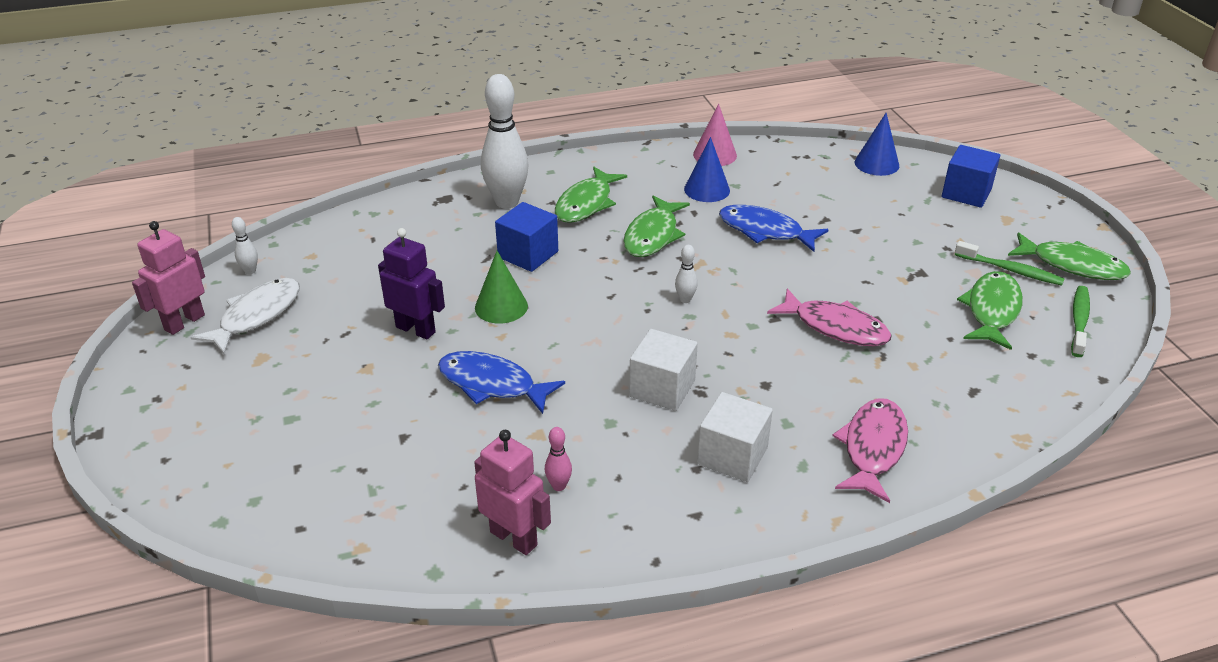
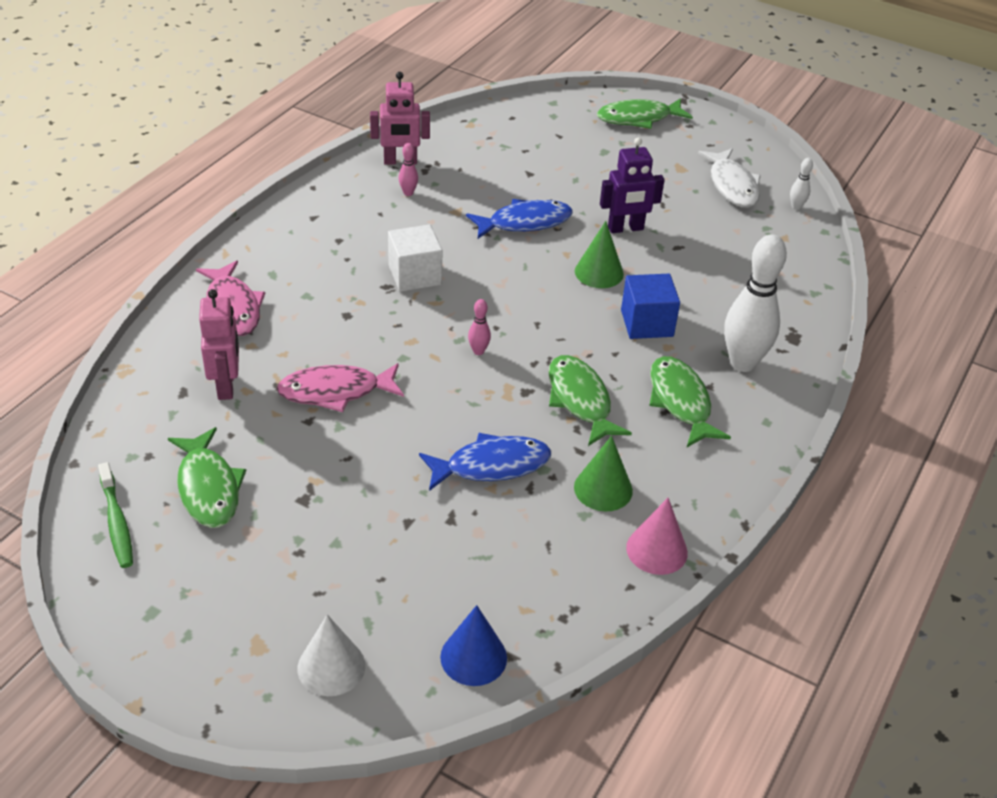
camera: 135 degrees right, 5 degrees up
(184, 322) = (762, 161): pink robot -> pink robot (226, 386)
(685, 299) = (478, 351): white bowling pin -> pink bowling pin
(707, 189) = (603, 489): blue cone -> green cone
(732, 456) = (323, 257): white cube -> none
(966, 193) = (331, 667): blue cube -> white cone
(1010, 270) = (215, 556): green toothbrush -> none
(1072, 265) = (150, 605): green fish -> green fish (638, 118)

